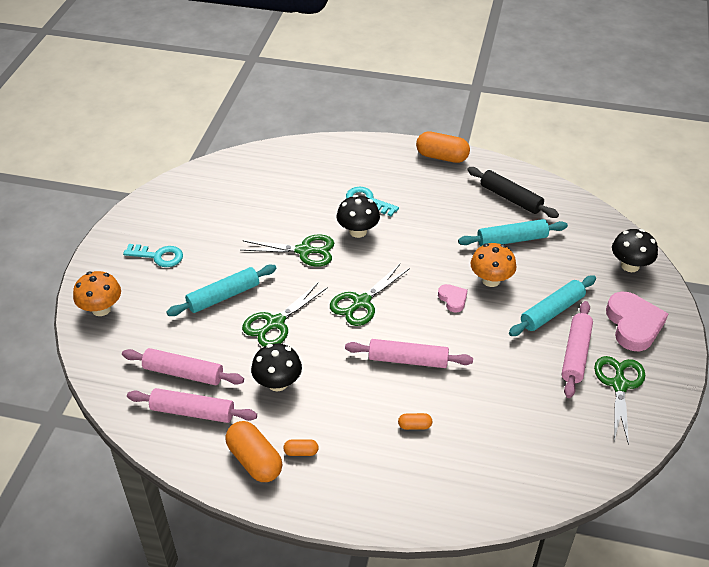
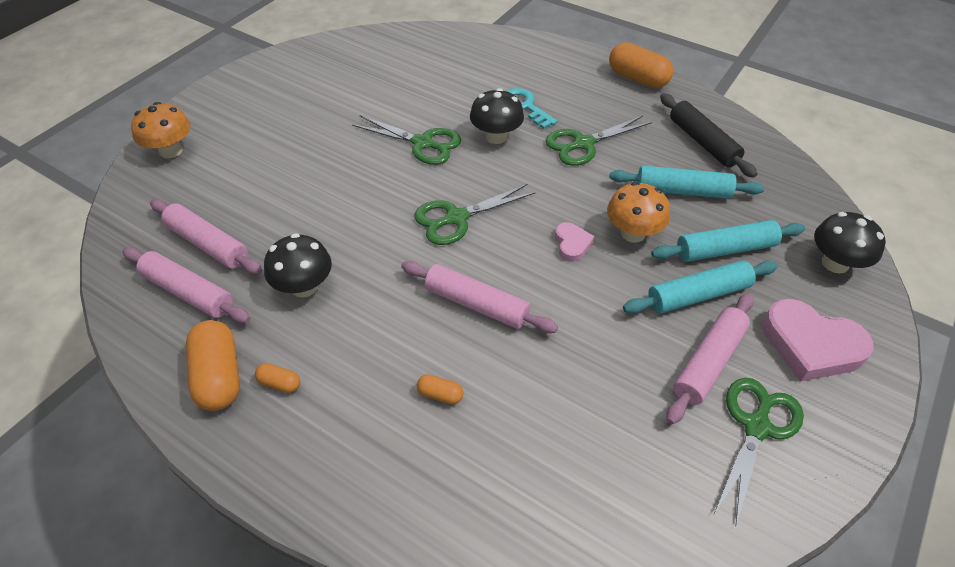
camera: 20 degrees right, 5 degrees up
(158, 256) = (264, 111): turquoise key -> none
(223, 296) = (304, 170): turquoise rolling pin -> turquoise rolling pin (725, 249)
(275, 323) = (343, 215): green scissors -> green scissors (583, 144)
(633, 324) = (811, 345): pink heart -> pink heart turned 105 degrees clockwise

